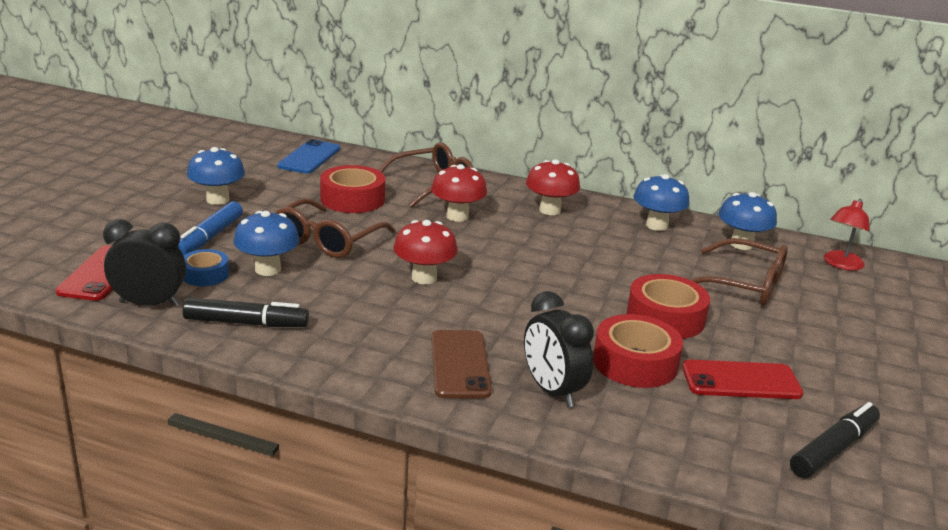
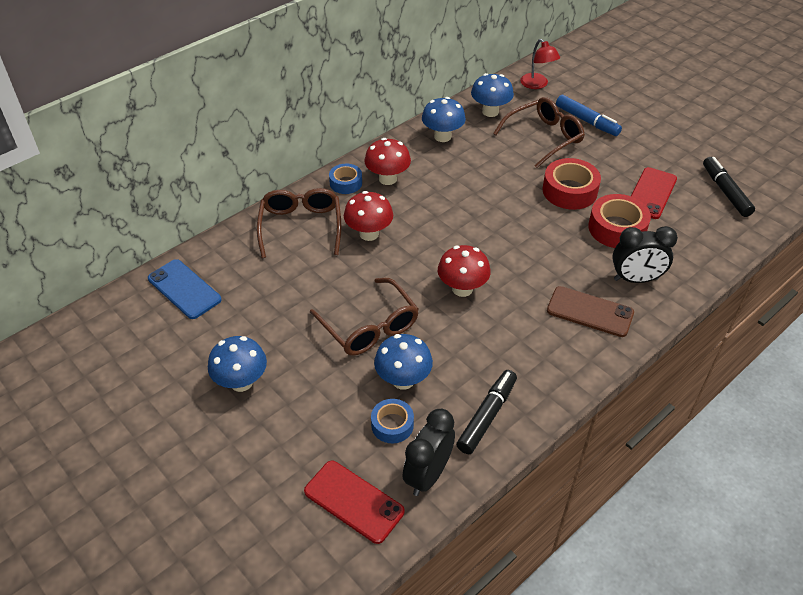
camera: 60 degrees left, 20 degrees up
(209, 238) = (321, 406): blue marker -> blue marker (587, 121)
(352, 199) = (297, 287): red tape -> none
(518, 192) = (346, 183): none -> blue tape

